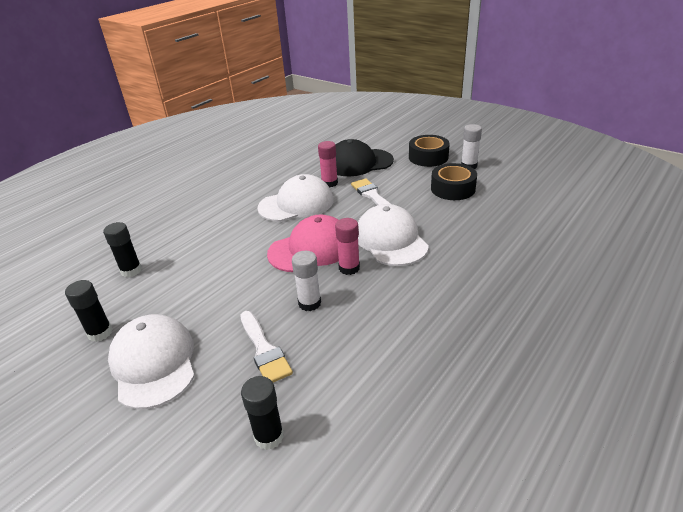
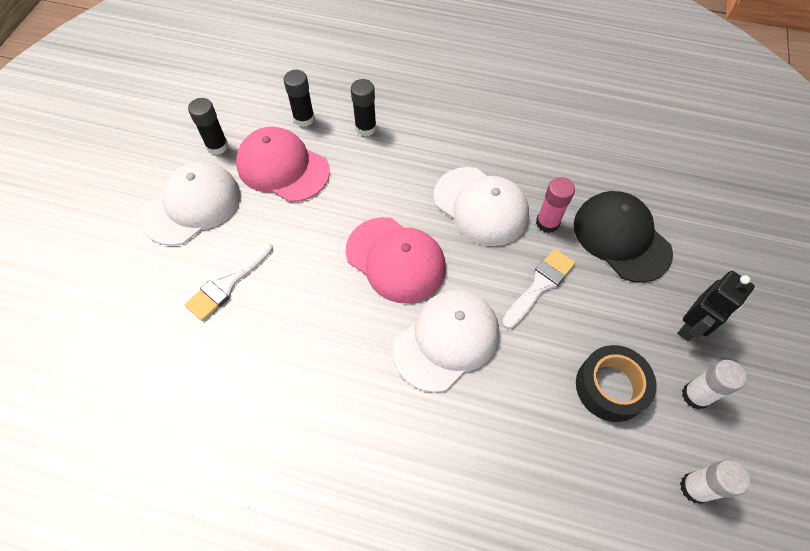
camera: 65 degrees right, 25 degrees up
(170, 292) = (283, 167): none -> pink cap
(269, 436) = (132, 332): black glue stick -> black glue stick (365, 128)
(309, 303) = (303, 296): white glue stick -> white glue stick (694, 488)
(349, 268) = (374, 313): pink glue stick -> none
(428, 157) = (691, 327): black tape -> black robot

